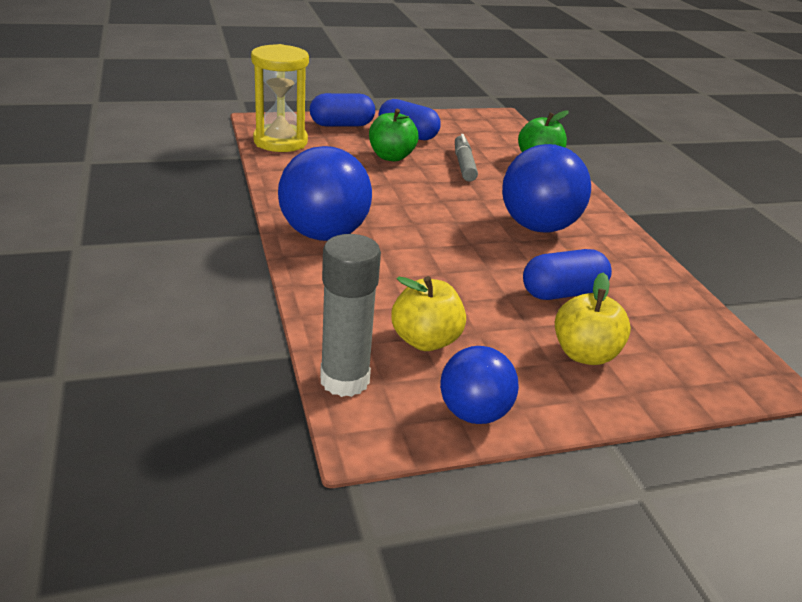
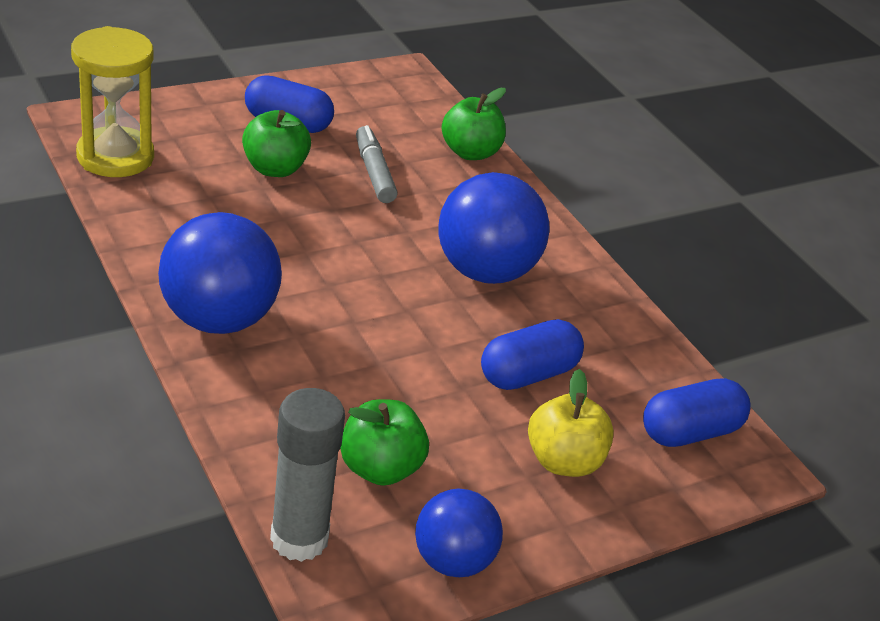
camera: 15 degrees left, 5 degrees up
(342, 125) = (192, 114): blue capsule -> blue capsule (689, 432)
(425, 340) = (380, 468): yellow apple -> green apple

